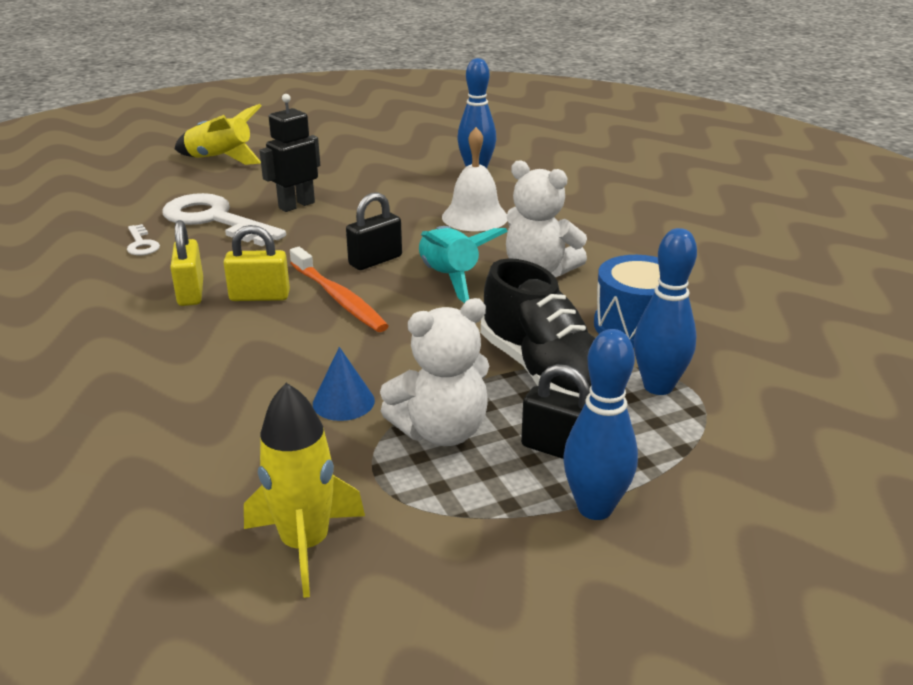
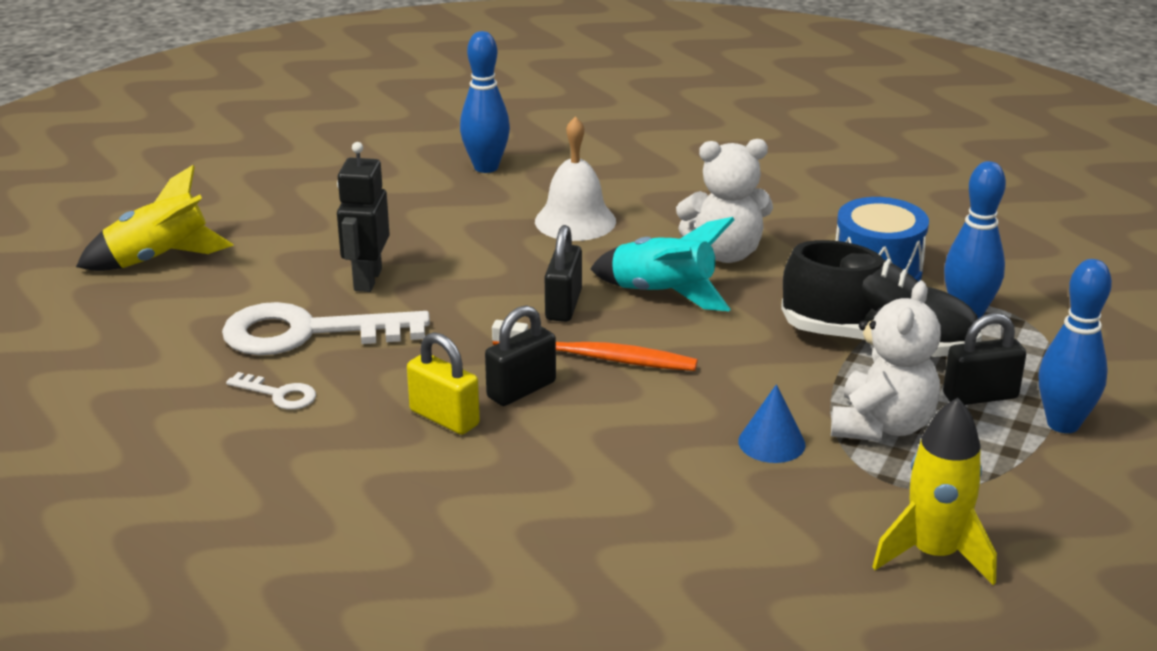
camera: 40 degrees left, 0 degrees up
(260, 296) = (521, 390): yellow padlock -> black padlock

